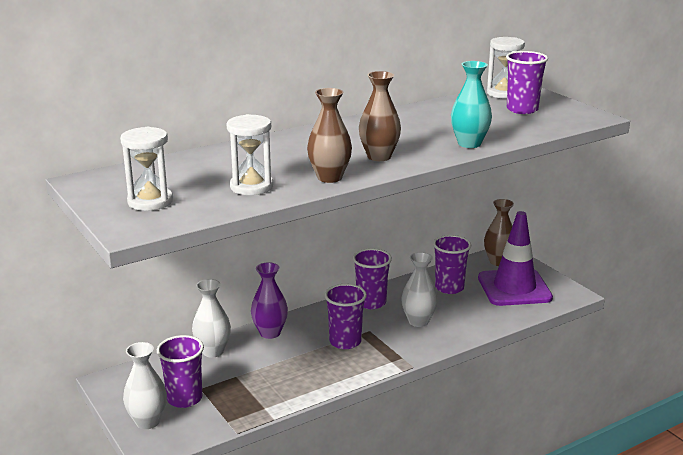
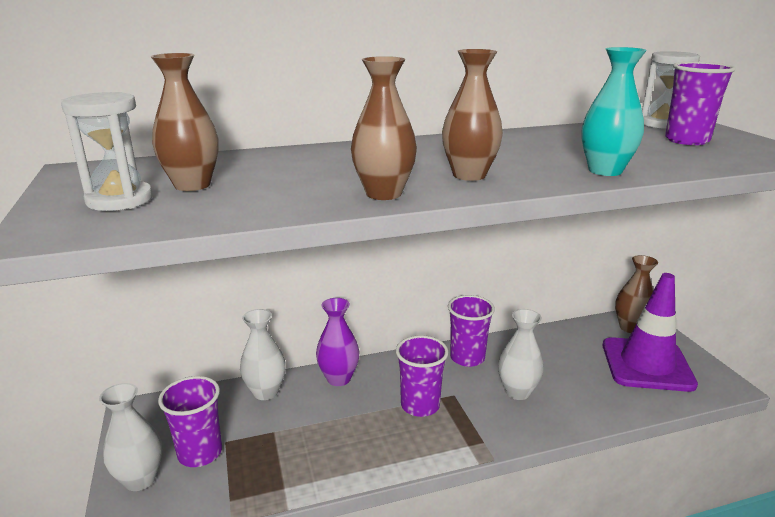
camera: 15 degrees right, 0 degrees up
(189, 185) = (192, 185): none -> brown vase
(251, 187) = (268, 195): white hourglass -> none
(449, 288) = (565, 352): purple cup -> none

